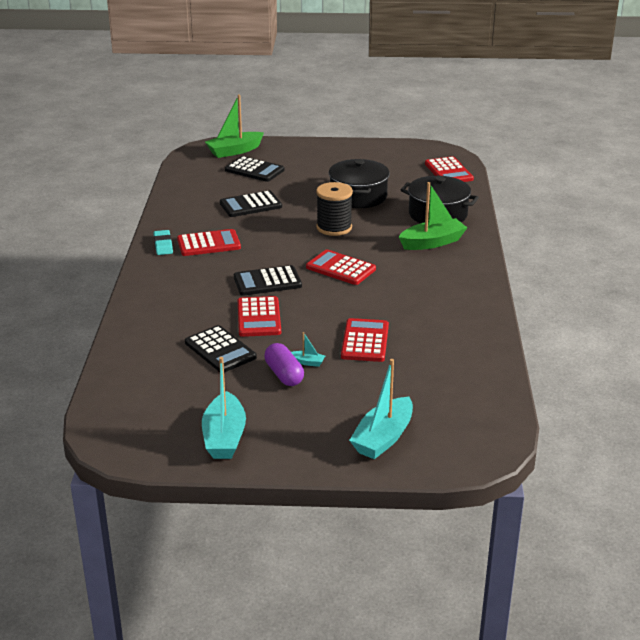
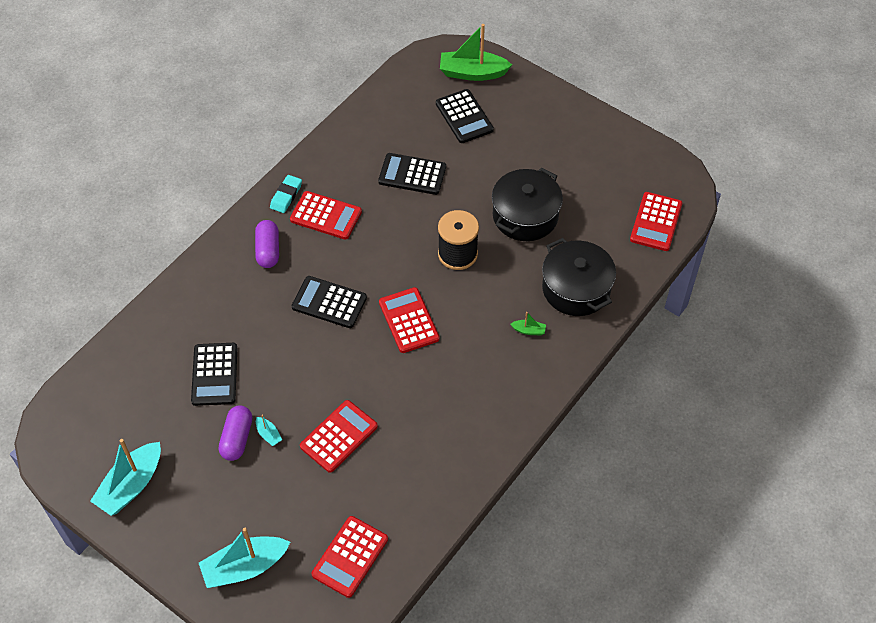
camera: 35 degrees right, 25 degrees up
(183, 275) = (268, 250): none -> purple capsule
(259, 317) = (280, 349): red calculator -> red calculator (350, 557)
(432, 242) = (529, 330): green boat -> green boat, size x0.43

